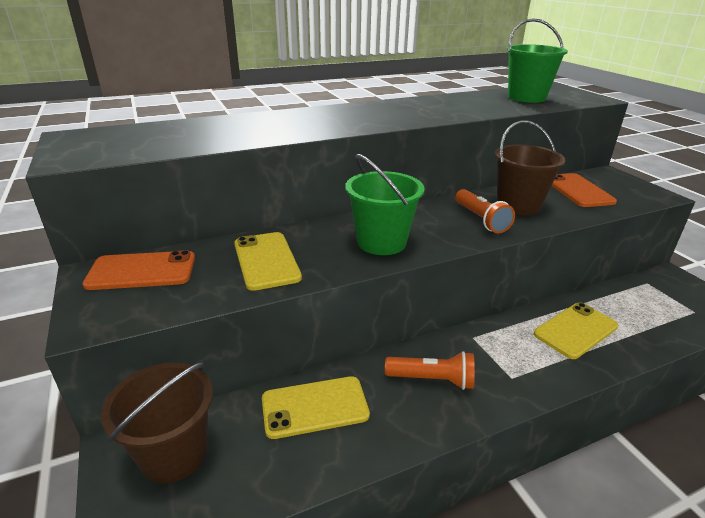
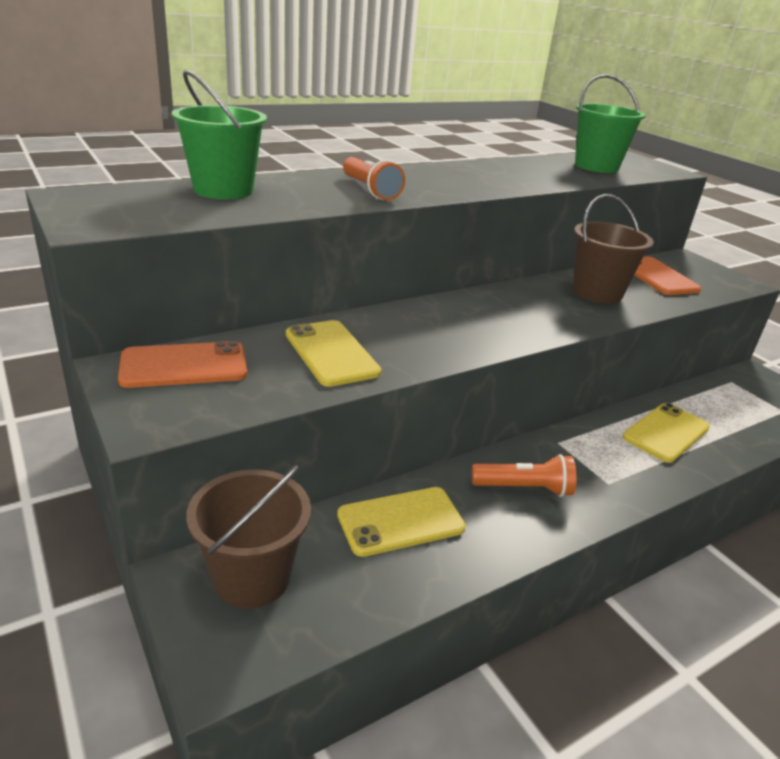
camera: 10 degrees left, 0 degrees up
(381, 242) = (457, 332): green bucket -> green bucket (223, 190)
(480, 220) = (560, 308): orange flashlight -> orange flashlight (370, 190)

